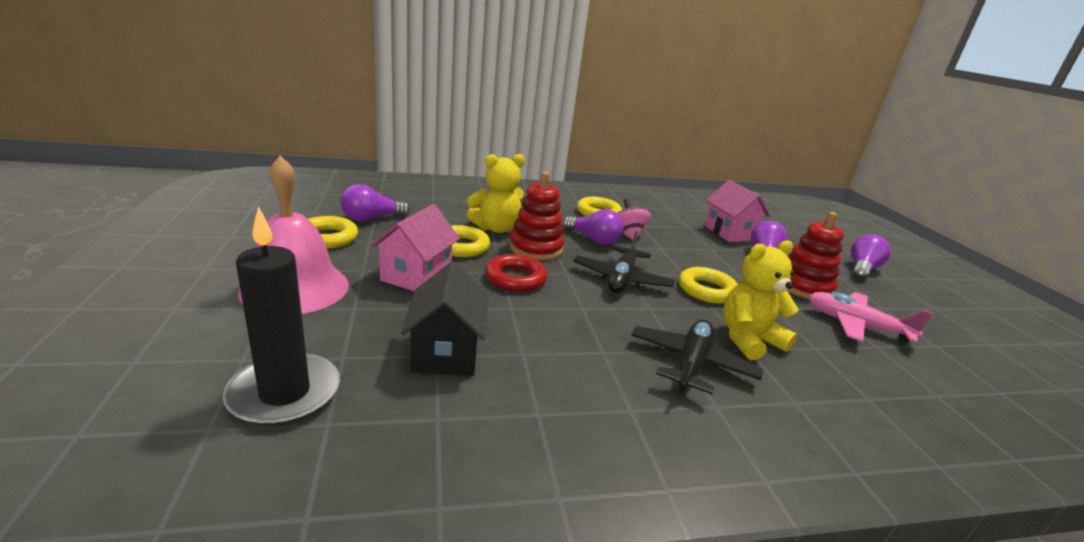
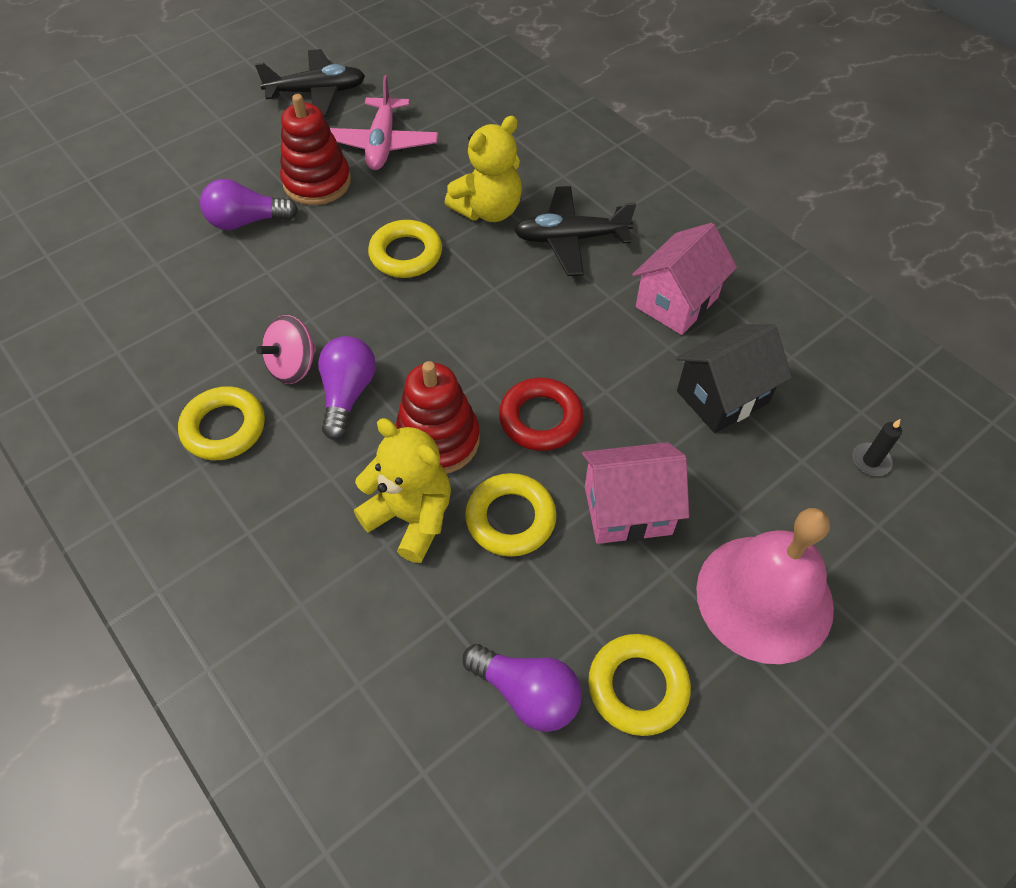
camera: 115 degrees left, 30 degrees up
(285, 393) = (871, 461): black candle -> black candle, size x0.41
(621, 279) = (448, 328): black plane -> black plane (317, 93)
(729, 233) = (180, 264): pink house -> pink house (677, 302)
(748, 339) = (488, 210): yellow teddy bear -> yellow teddy bear turned 75 degrees counterclockwise
(862, 269) = (210, 138): purple light bulb -> none

